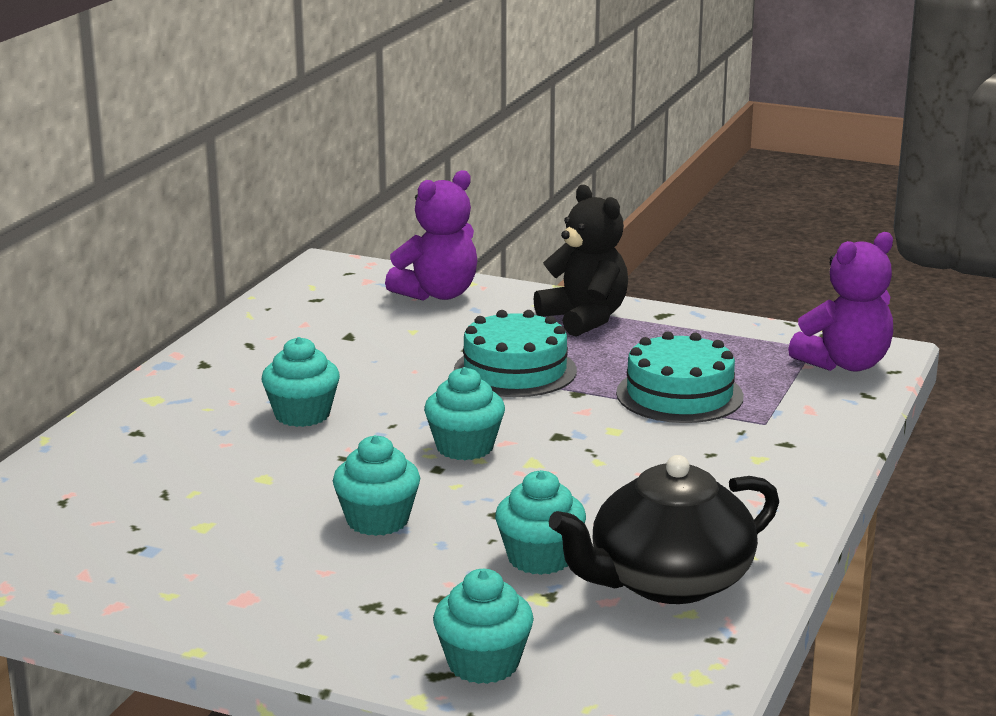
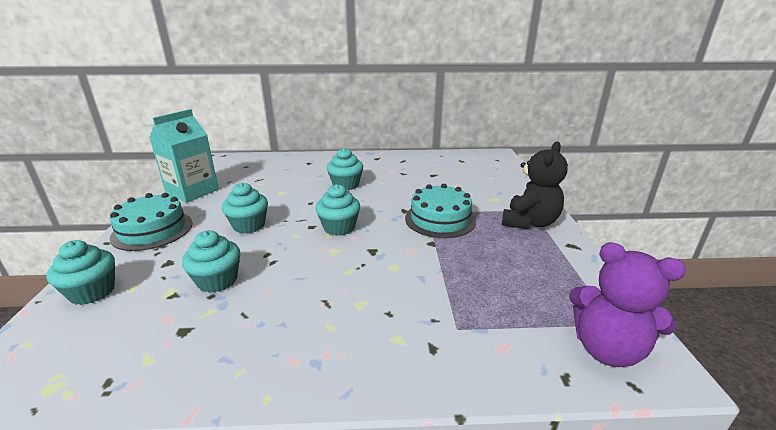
camera: 65 degrees right, 5 degrees up
(143, 569) = (192, 191): none -> turquoise carton
(437, 294) = (502, 181): purple teddy bear -> none
(668, 581) = (192, 338): black teapot -> none
(679, 395) = (465, 279): turquoise cake -> turquoise cake (152, 230)

